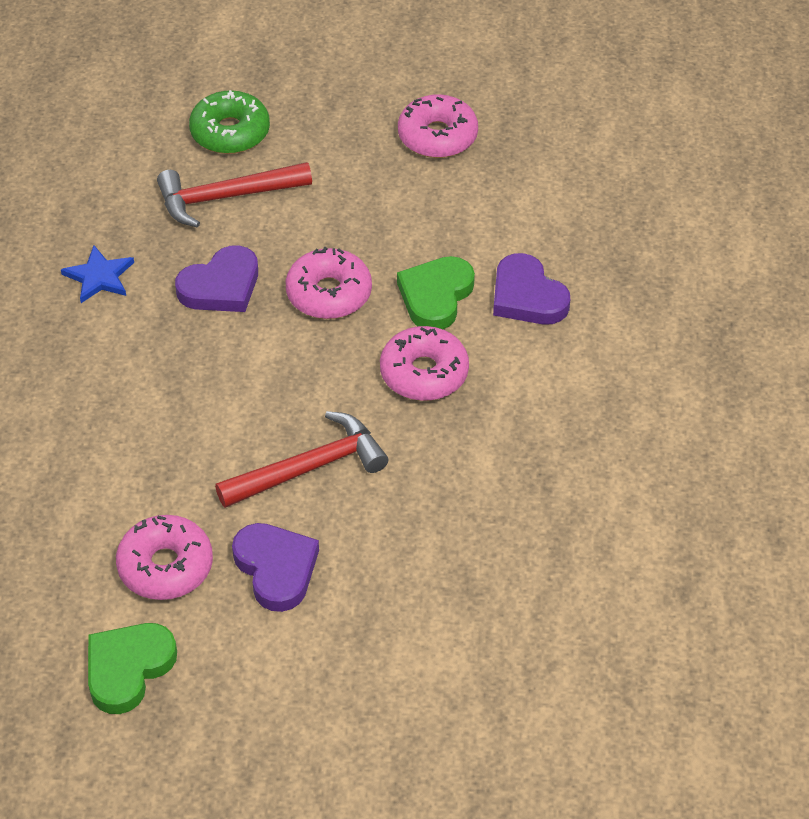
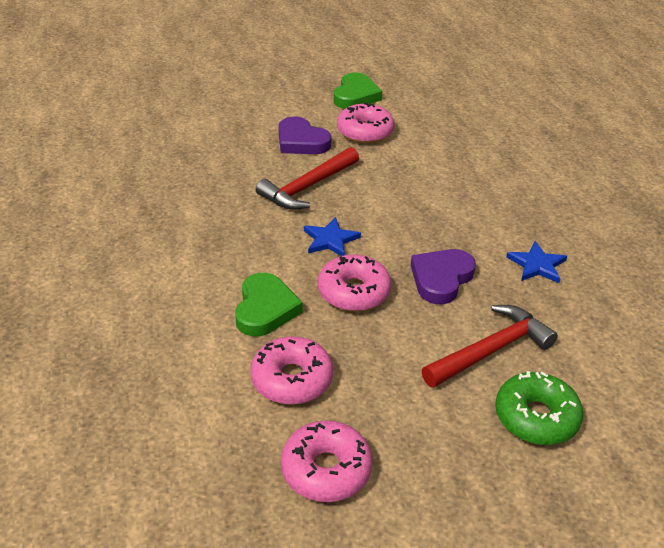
camera: 160 degrees right, 10 degrees down
(321, 371) = (330, 240): none -> blue star
(424, 373) = (253, 254): pink donut -> pink donut (292, 379)
(527, 296) = (186, 326): purple heart -> none

